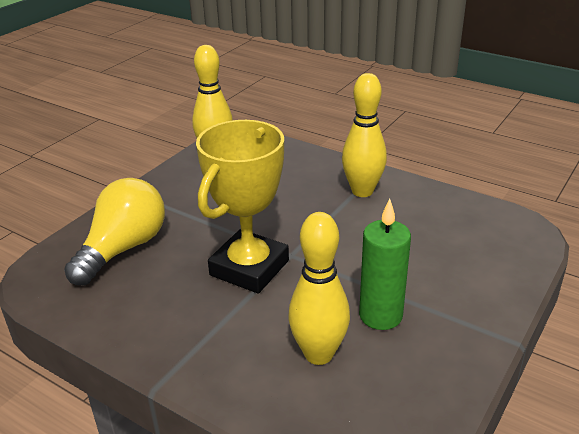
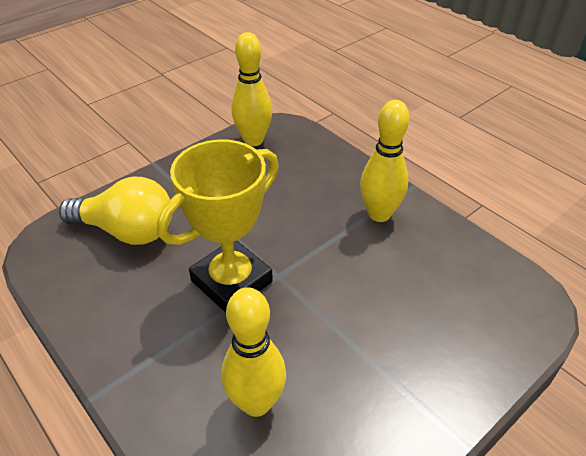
camera: 15 degrees right, 10 degrees up
(123, 248) = (127, 231): yellow light bulb -> yellow light bulb turned 60 degrees clockwise
(380, 315) = (336, 372): green candle -> none

